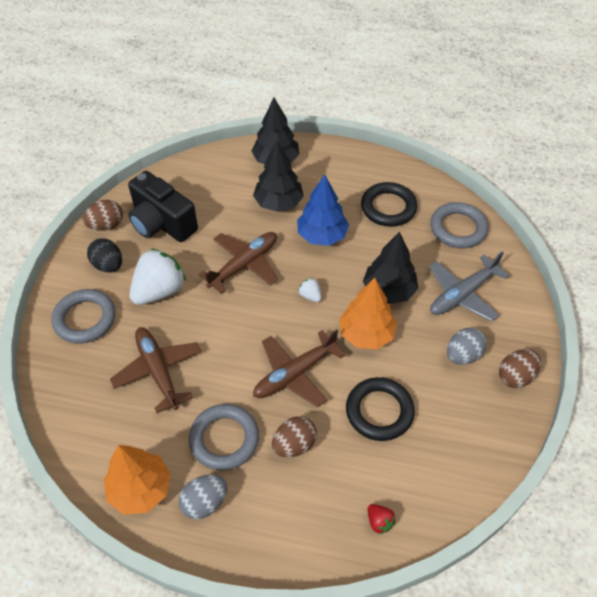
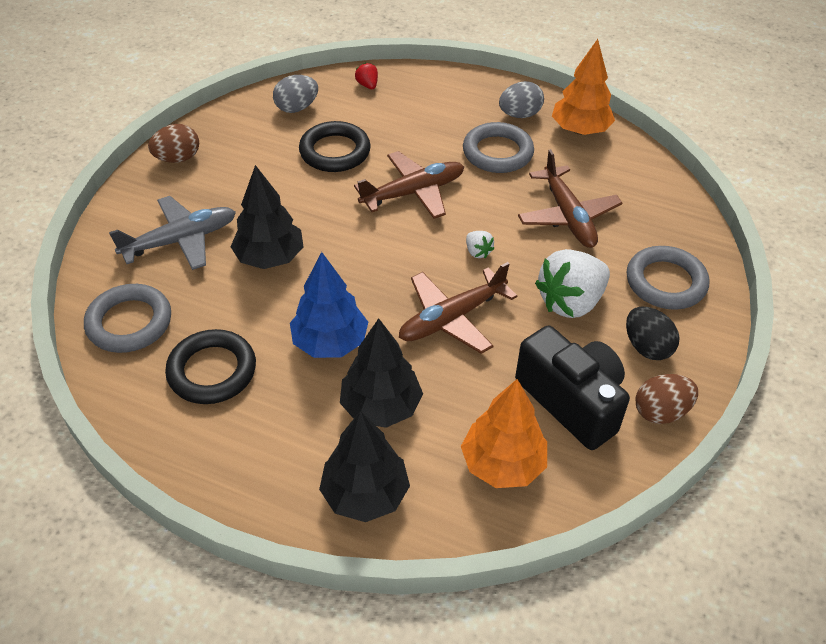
camera: 170 degrees left, 5 degrees down
(294, 445) = (428, 140): brown egg -> none
(310, 296) = (372, 267): white strawberry -> white strawberry (478, 252)
(366, 334) = (319, 217): orange tree -> orange tree (502, 464)
(463, 355) = (220, 183): grey egg -> grey egg (296, 108)

